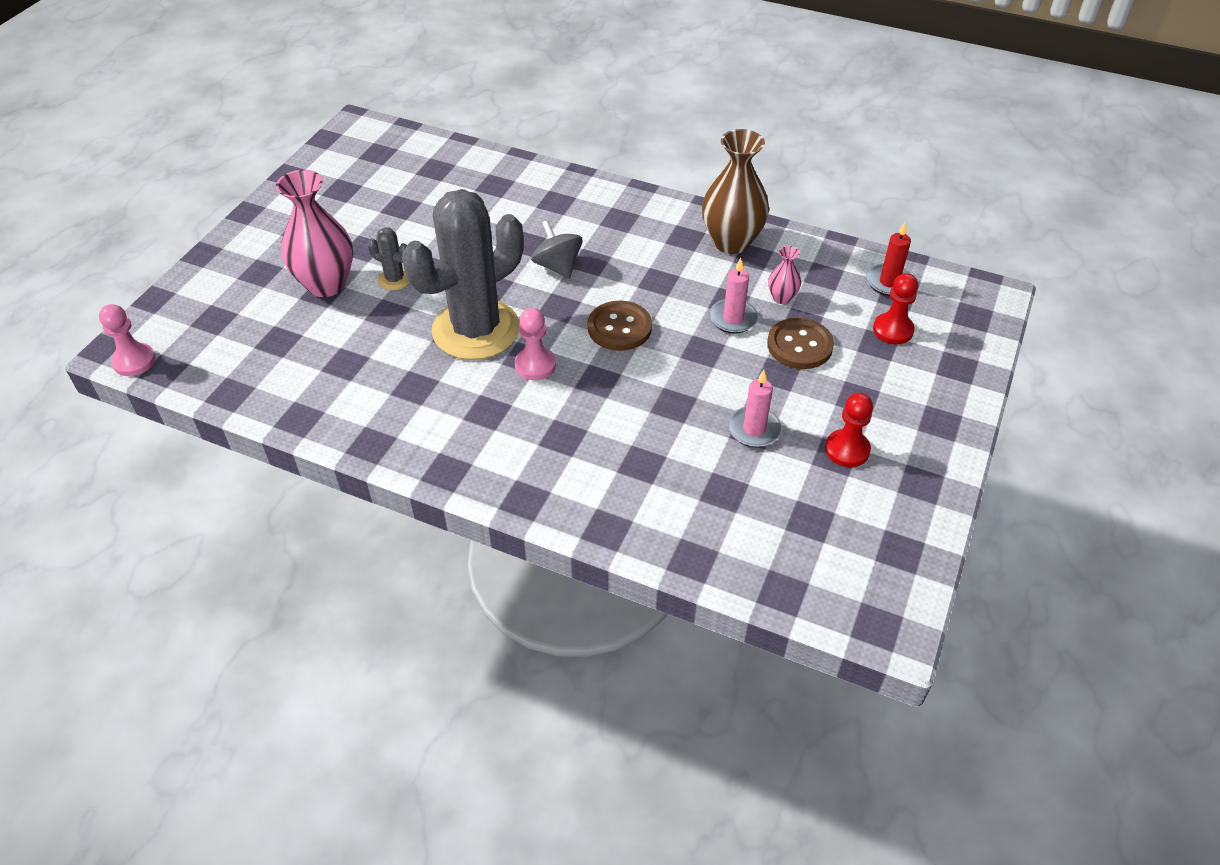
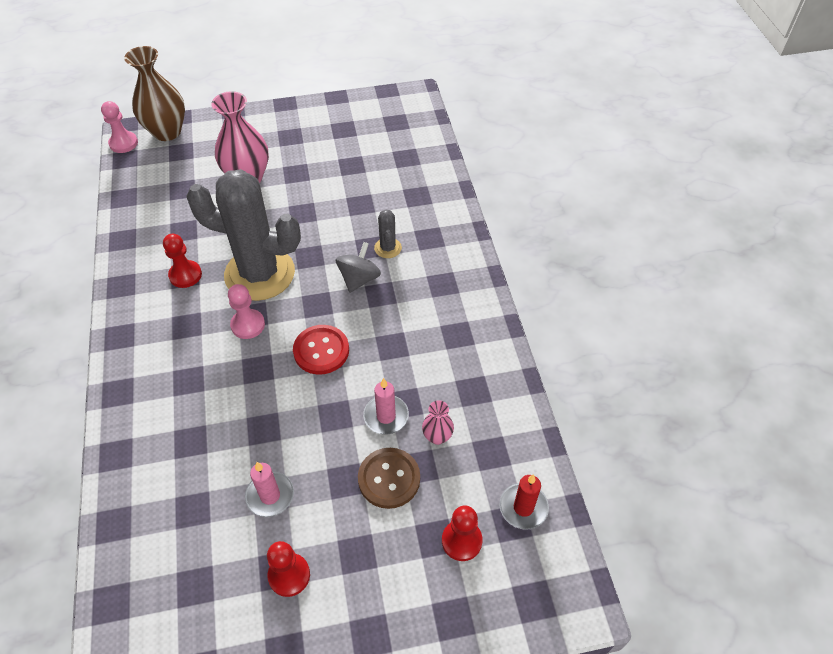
camera: 55 degrees right, 5 degrees up
(395, 279) = (277, 205): grey cactus -> grey cactus (388, 248)
(415, 386) = (185, 275): none -> red pawn
(619, 328) = (321, 351): brown button -> red button
(731, 242) = (477, 367): brown vase -> brown vase (167, 132)

